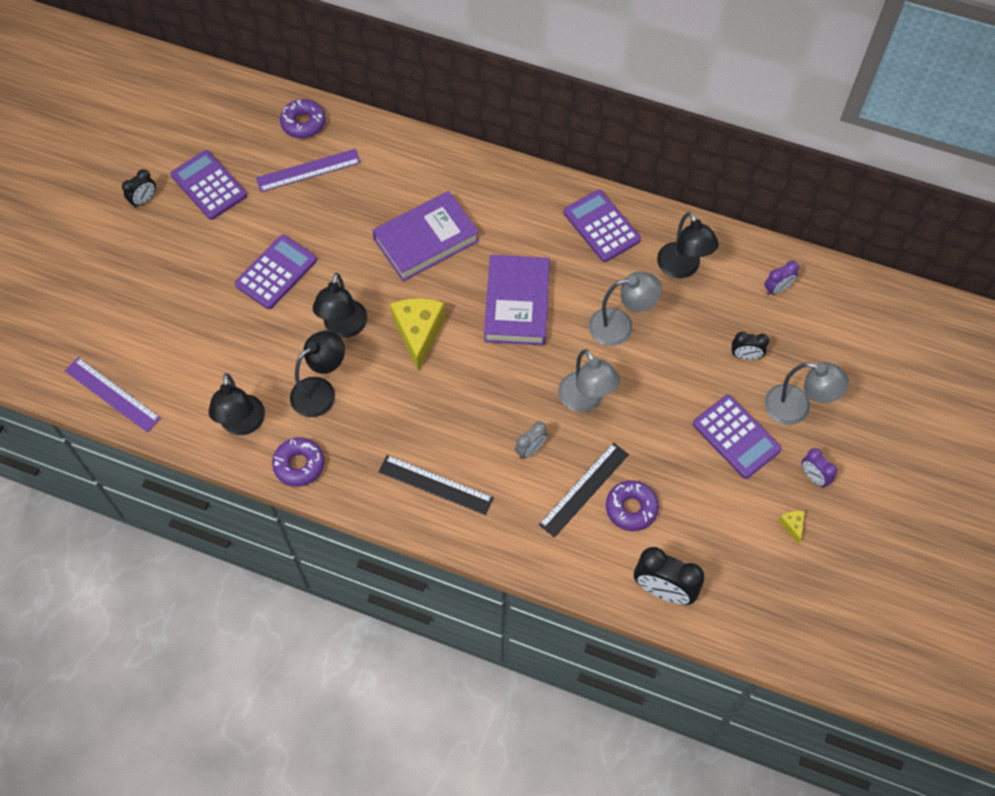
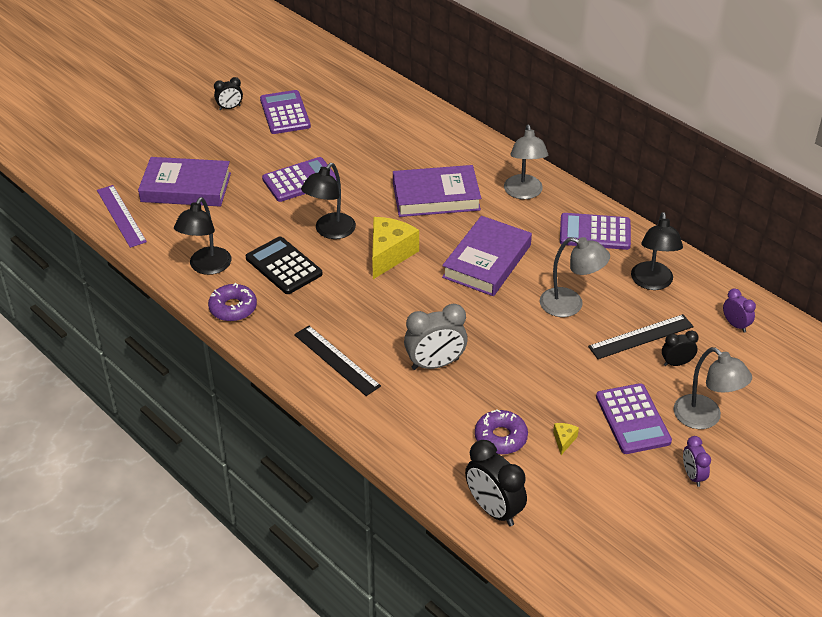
camera: 25 degrees right, 20 degrees down
(160, 329) = (186, 187): none -> purple book
(303, 123) = (384, 97): purple donut -> none
(308, 170) = (369, 126): purple ruler -> none
(321, 391) = (284, 266): black lamp -> black calculator
(530, 450) = (435, 364): grey clock -> grey clock, size x1.78
(584, 489) = (465, 408): black ruler -> black ruler (641, 336)
(585, 400) = (506, 346): grey lamp -> grey lamp (524, 193)
(601, 226) = (595, 232): purple calculator -> purple calculator turned 75 degrees counterclockwise
(745, 356) = (676, 363): black clock -> black clock turned 135 degrees clockwise
(777, 289) = (735, 325): purple clock -> purple clock turned 120 degrees counterclockwise
(792, 526) = (649, 506): yellow cheese -> yellow cheese (564, 440)

